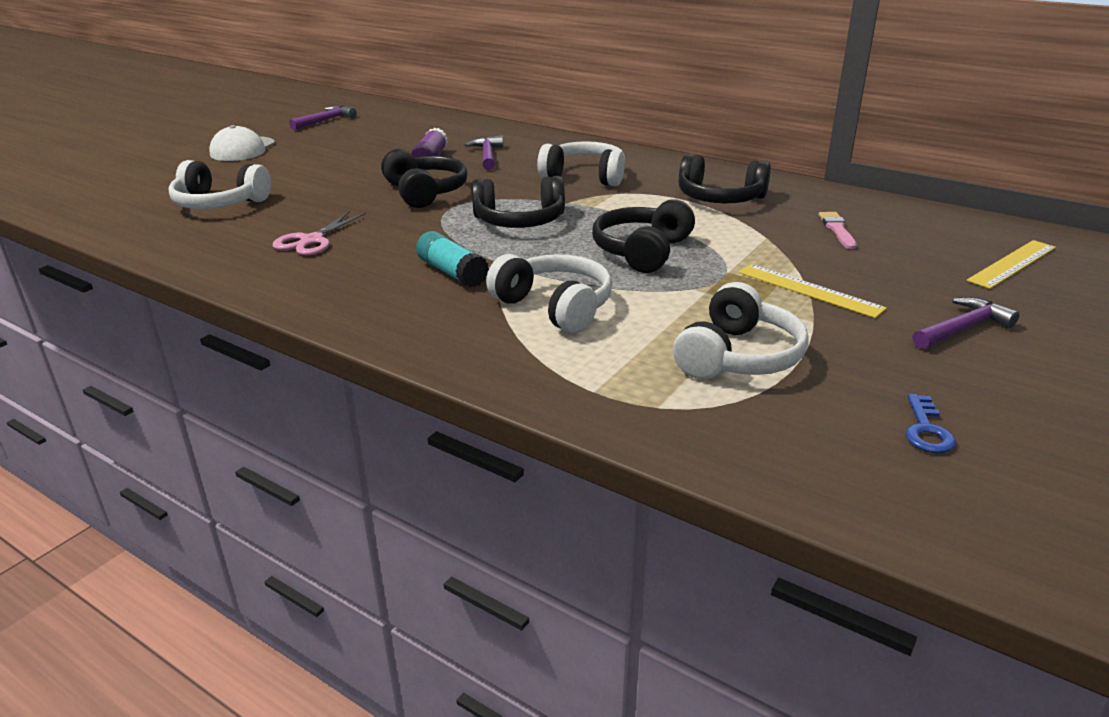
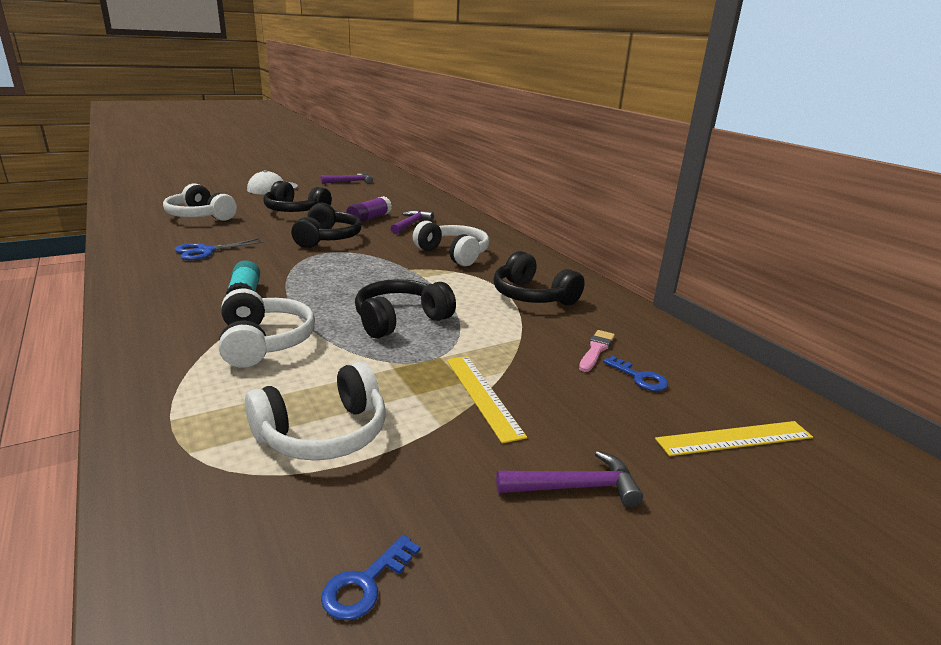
camera: 25 degrees right, 5 degrees down
(312, 241) = (205, 251): pink scissors -> blue scissors
(519, 221) = (353, 273): black headphones -> black headphones (295, 211)
(897, 241) = (639, 377): none -> blue key

